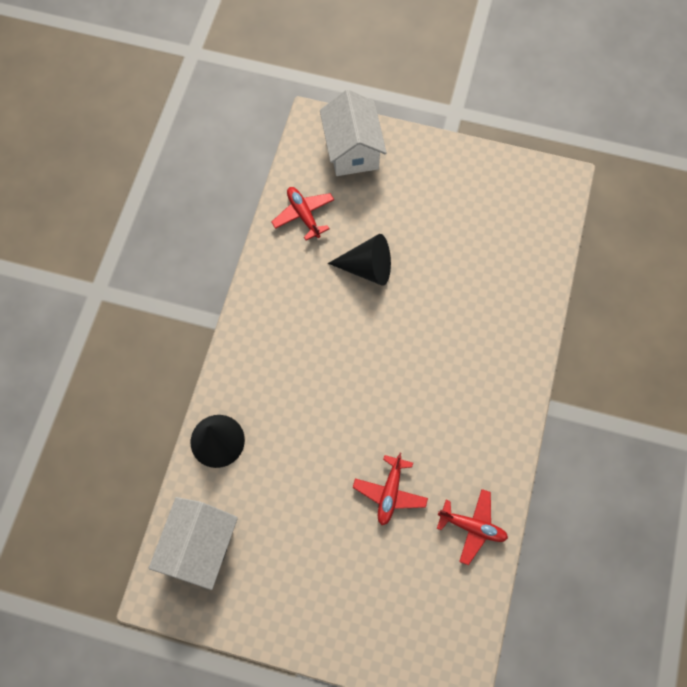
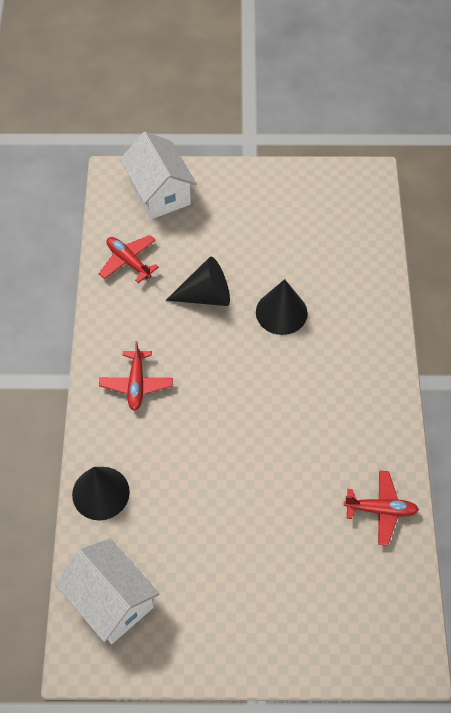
camera: 15 degrees left, 10 degrees down
(200, 546) = (111, 600): white house -> white house turned 45 degrees counterclockwise
(390, 492) = (290, 498): red plane -> red plane (136, 384)
(434, 303) = (281, 312): none -> black cone

